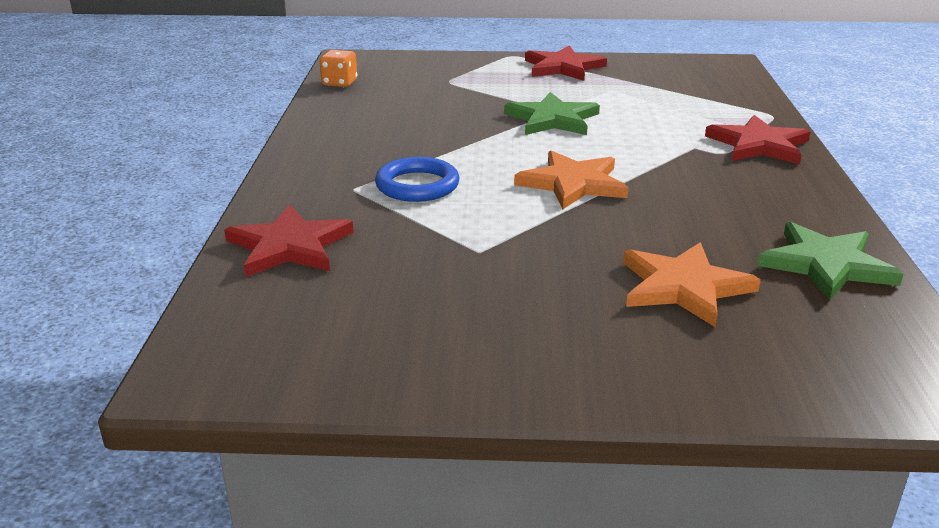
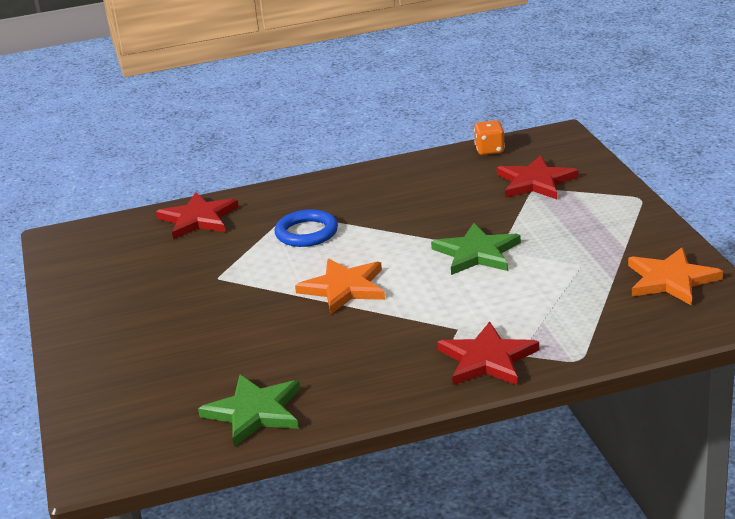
camera: 75 degrees right, 0 degrees up
(563, 67) = (627, 229): red star -> red star (535, 182)
(683, 287) = (197, 358): orange star -> orange star (671, 280)

